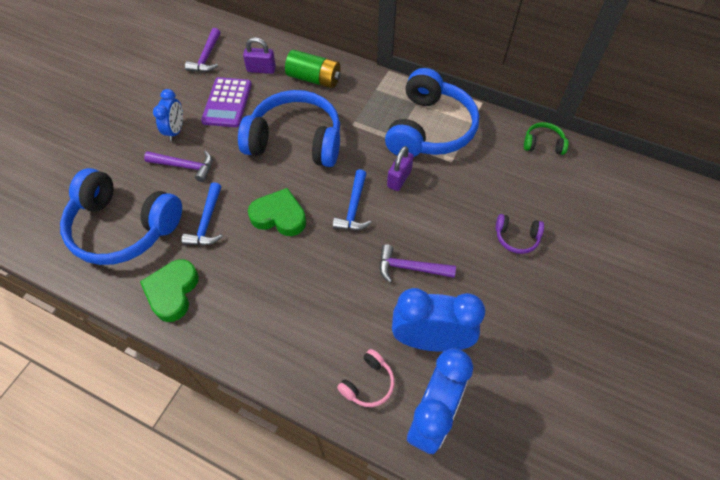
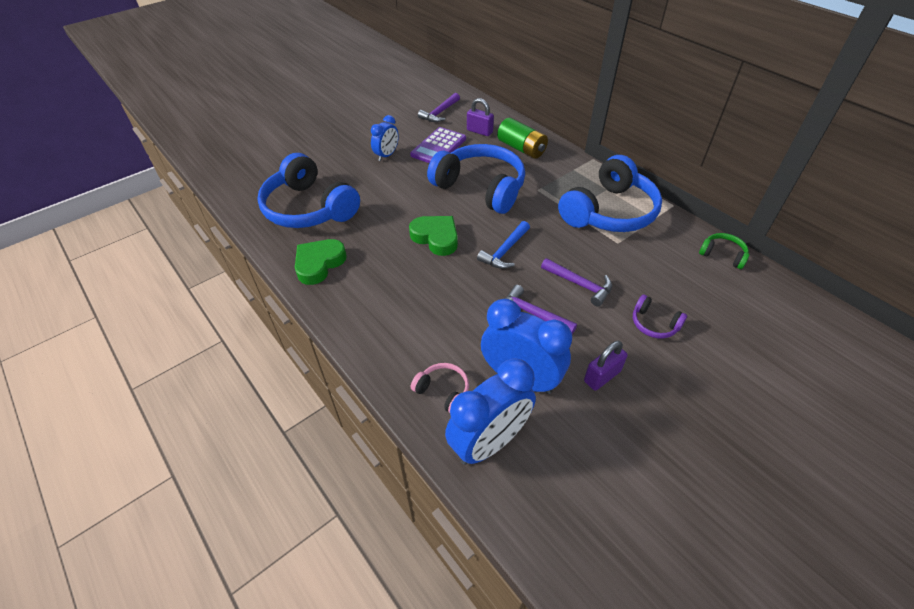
camera: 25 degrees right, 10 degrees down
(185, 166) = (380, 181): purple hammer -> purple hammer (580, 284)
(207, 222) = (374, 224): blue hammer -> none
(368, 383) = (443, 391): pink headphones -> pink headphones turned 120 degrees counterclockwise
(399, 178) = (559, 241): purple padlock -> purple padlock (602, 376)

